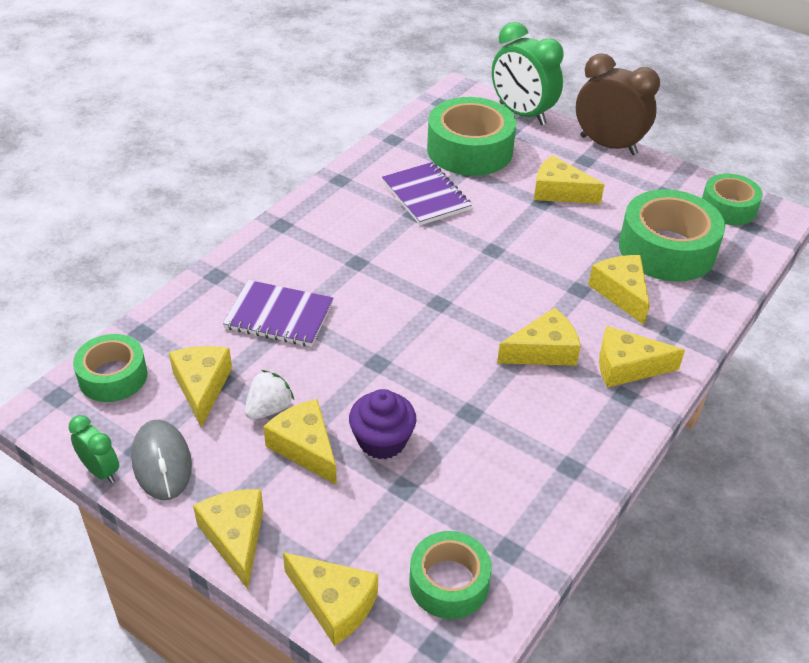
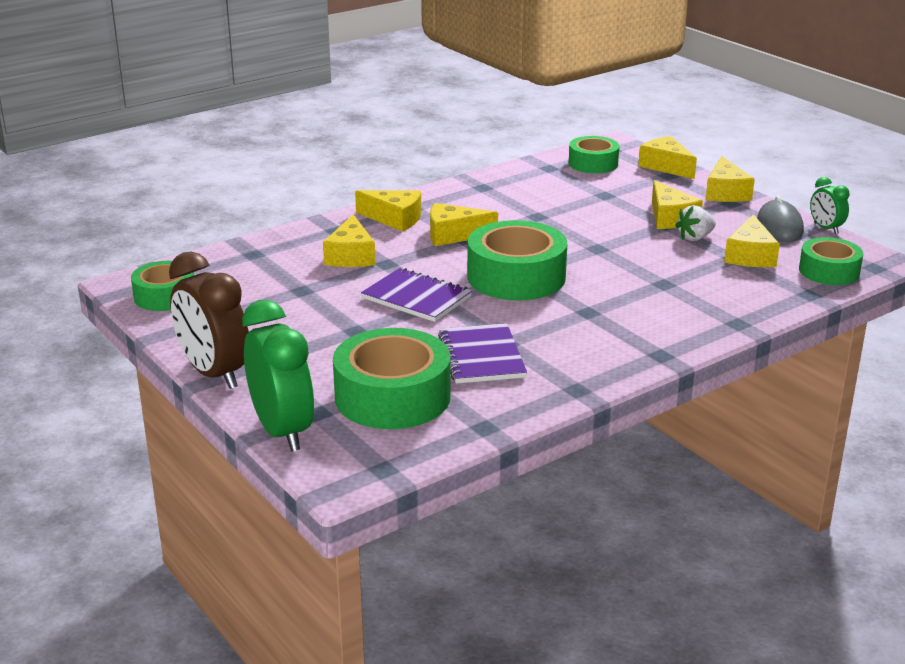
camera: 160 degrees left, 15 degrees down
(279, 316) = (677, 286): purple notebook -> purple notebook (416, 298)
(382, 441) = (611, 213): purple cupcake -> none
(559, 192) = (326, 337): yellow cheese -> none
(666, 249) = (272, 276): green tape -> green tape (516, 277)

